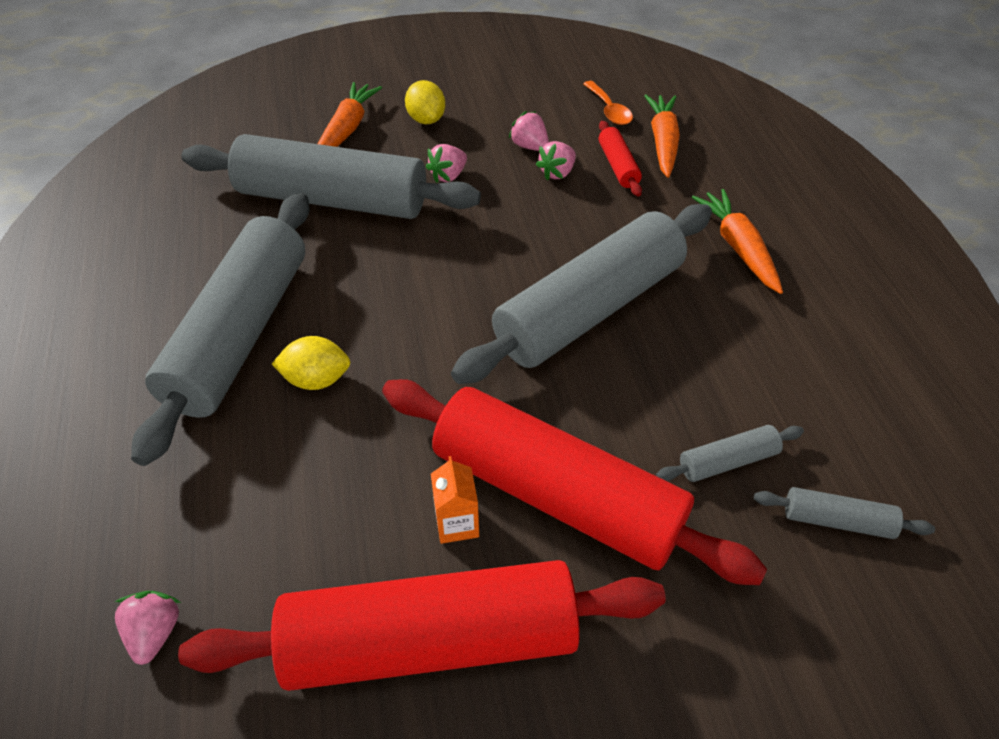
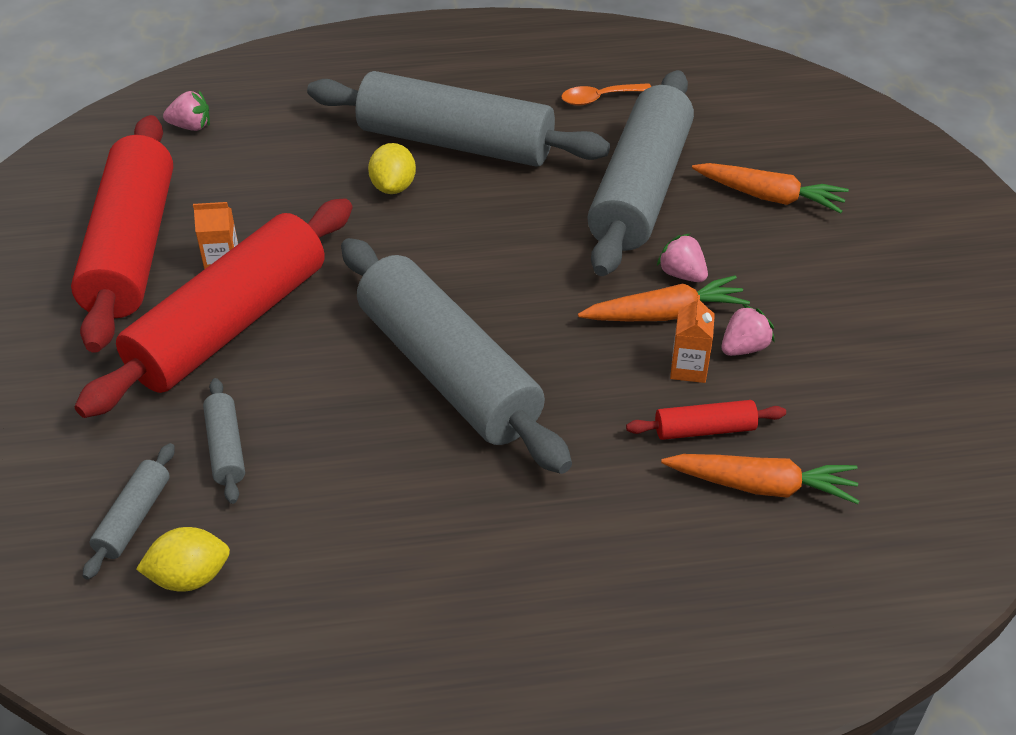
camera: 95 degrees right, 5 degrees down
(426, 119) = (795, 259): yellow lemon -> yellow lemon (190, 577)
(557, 173) = (688, 368): pink strawberry -> orange carton
(609, 110) = (837, 437): orange spoon -> orange spoon (599, 98)
(738, 247) = (534, 525): orange carrot -> orange carrot (665, 314)

